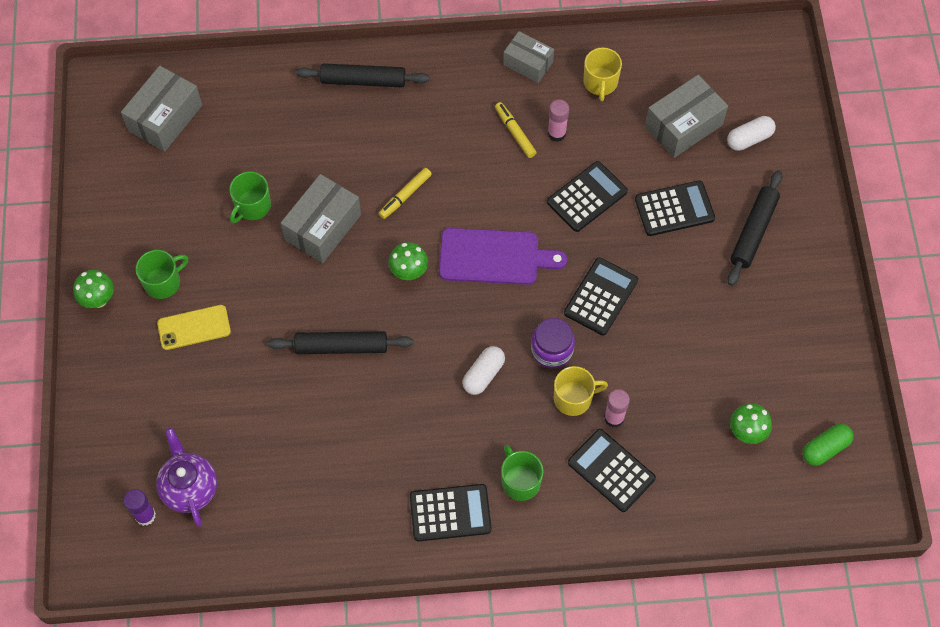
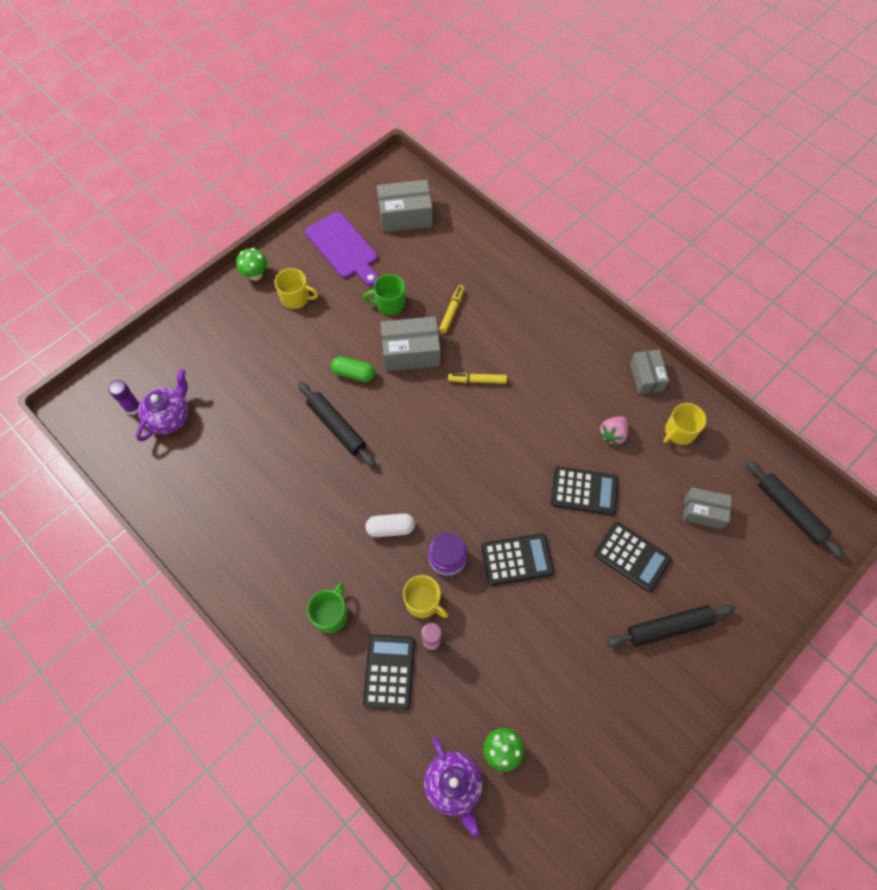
camera: 50 degrees right, 0 degrees up
(163, 282) = (296, 298): green mug -> yellow mug
(194, 327) = (279, 337): yellow phone -> none
(363, 81) = (534, 294): black rolling pin -> black rolling pin (789, 511)
(409, 272) = (424, 425): green mushroom -> none
(450, 513) = (271, 586): black calculator -> none
(494, 257) = (483, 467): purple cutting board -> purple cutting board (343, 248)
(515, 132) = (587, 409): yellow marker -> yellow marker (452, 311)
(556, 133) = (612, 434): pink glue stick -> pink strawberry
(683, 125) = (703, 512): grey box -> grey box, size x0.66
(744, 489) = (453, 785): none -> purple teapot
(749, 139) = (740, 566): white capsule -> none
(825, 448) = (540, 825): green capsule -> green capsule (354, 374)

